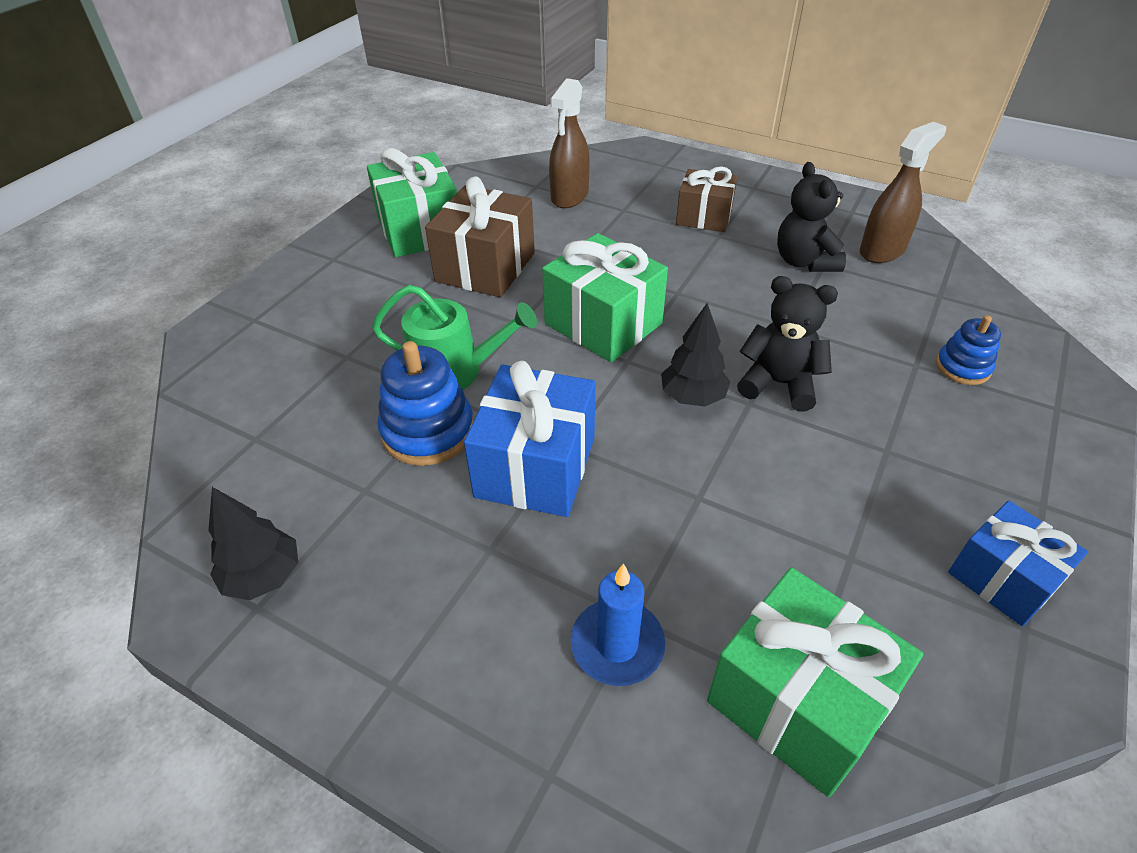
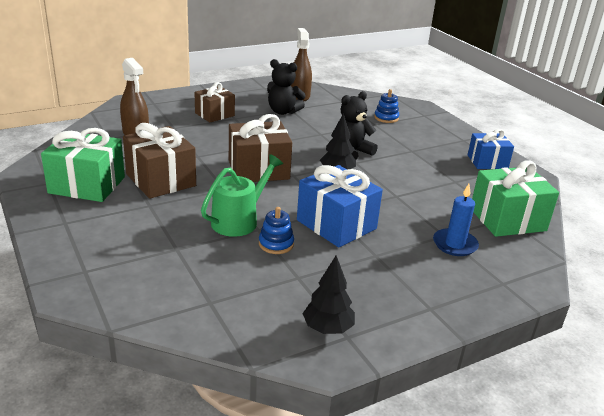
camera: 60 degrees left, 15 degrees down
(428, 431) = (276, 244): blue stacking toy -> blue stacking toy, size x0.60
(603, 324) = (258, 169): green gift -> brown gift

